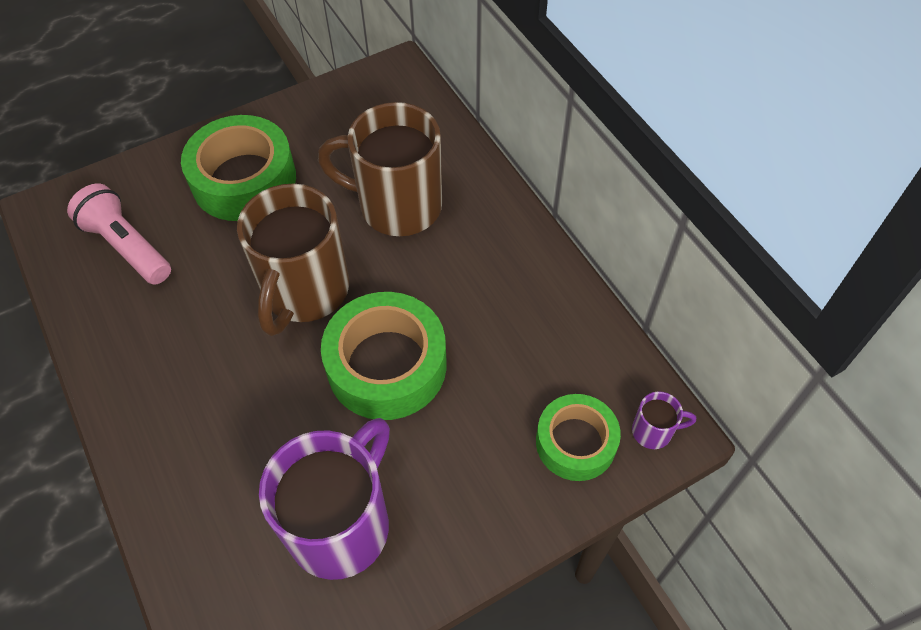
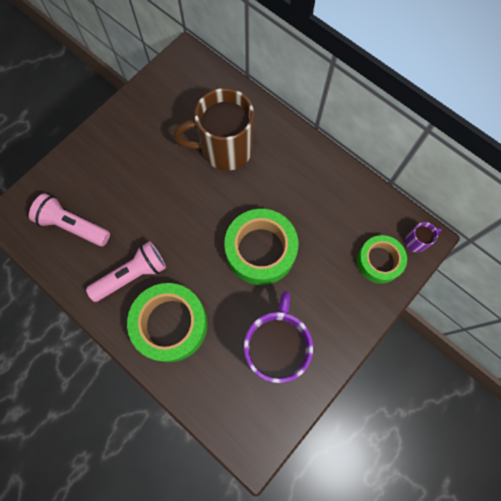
camera: 20 degrees left, 15 degrees up
(175, 340) = (132, 275): none -> pink flashlight
(244, 179) = (124, 159): green tape -> green tape (170, 324)
(305, 292) = (194, 221): brown mug -> none

